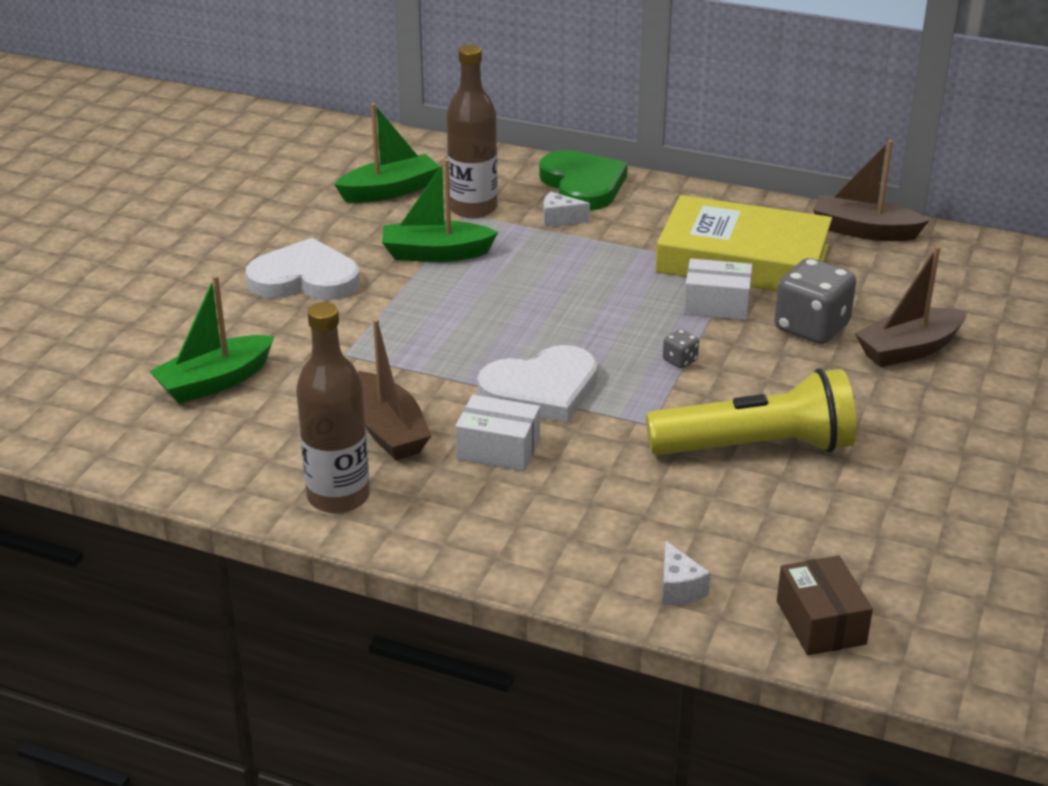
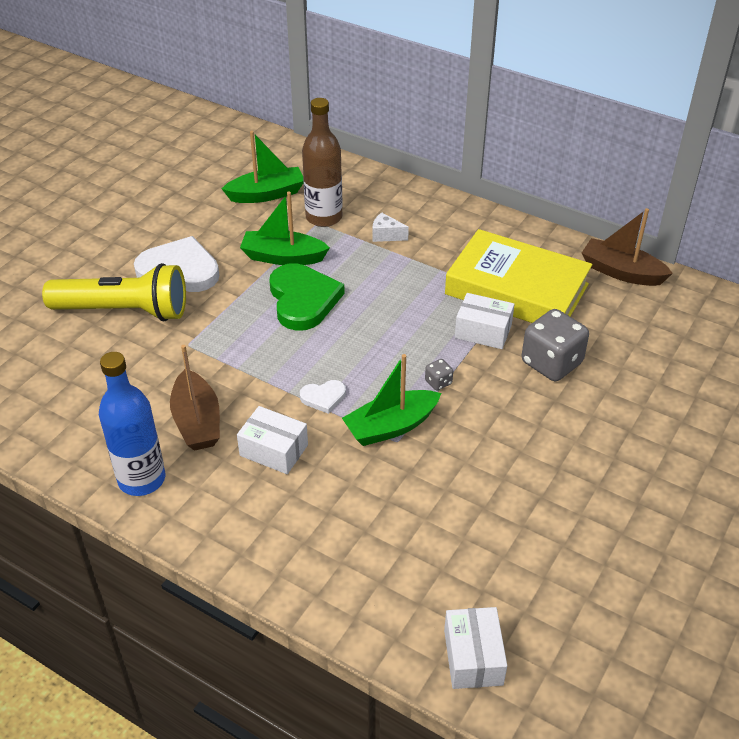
camera: 10 degrees right, 10 degrees up
(214, 382) = (85, 359): green boat -> green boat (391, 426)
(338, 497) = (142, 479): brown bottle -> blue bottle
(541, 390) = (323, 397): white heart -> white heart, size x0.48
(583, 185) = (413, 204): green heart -> green heart (303, 300)
(678, 589) = (371, 606): white cheese -> none
(756, 448) = (473, 476): yellow flashlight -> yellow flashlight (124, 311)
(821, 622) = (473, 657): brown box -> white box
(909, 349) = (623, 394): brown boat -> none

